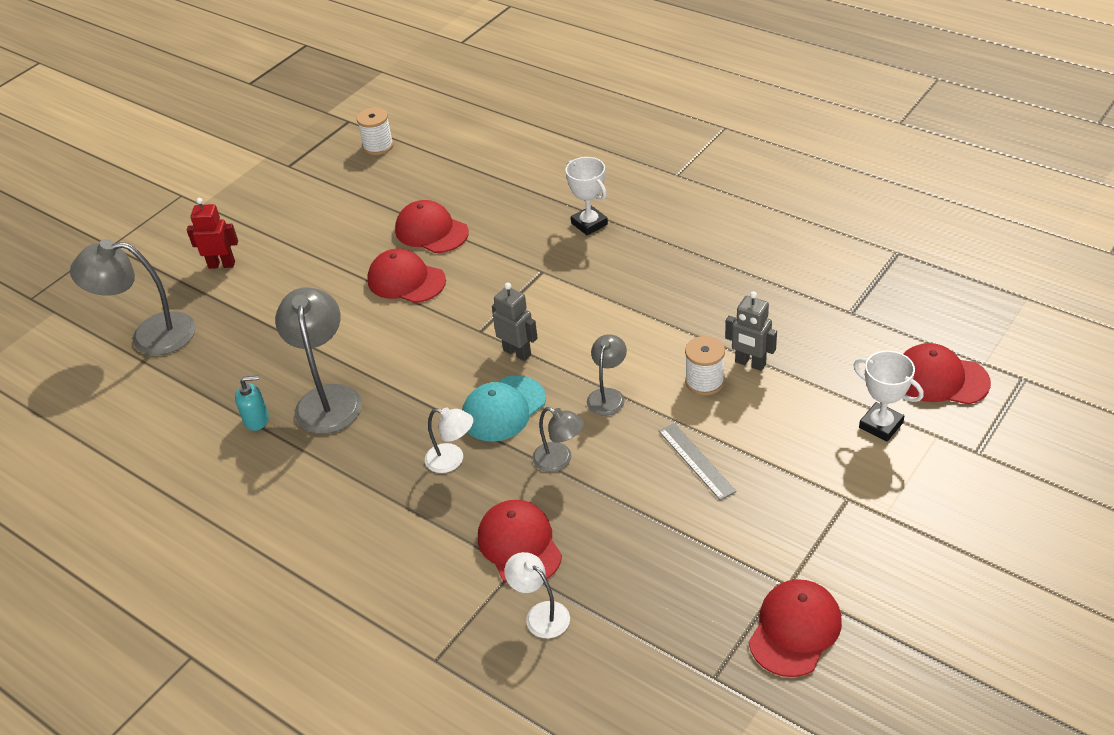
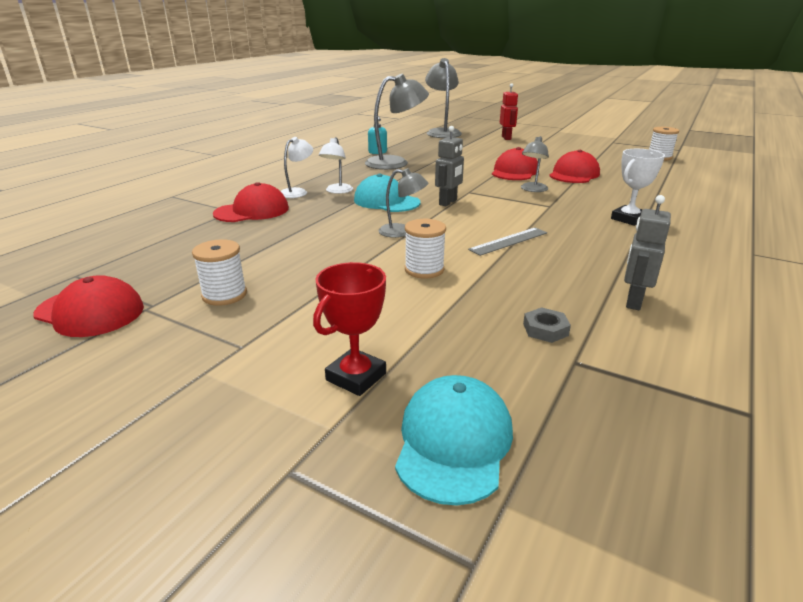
camera: 80 degrees right, 15 degrees down
(540, 614) = (186, 219): white lamp -> white lamp (298, 192)
(559, 460) = (330, 219): grey lamp -> grey lamp (532, 190)
(696, 461) = (319, 267): grey ruler -> grey ruler (509, 241)
(750, 363) = (455, 292): grey robot -> grey robot (633, 301)
(758, 527) = (224, 295): none -> white spool
(809, 319) = (545, 329): none -> grey nut
(881, 425) = (356, 377): white trophy -> red trophy
(940, 379) = (453, 442): red cap -> turquoise cap

